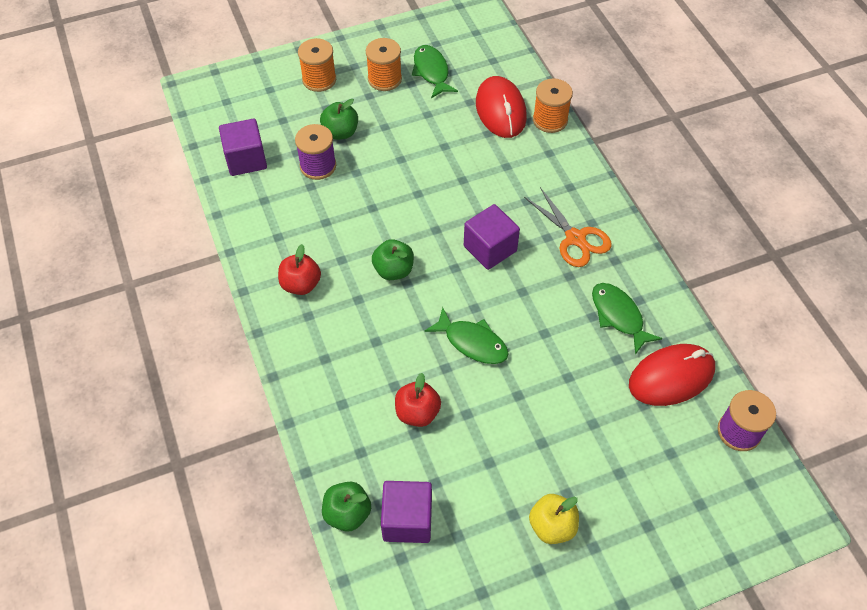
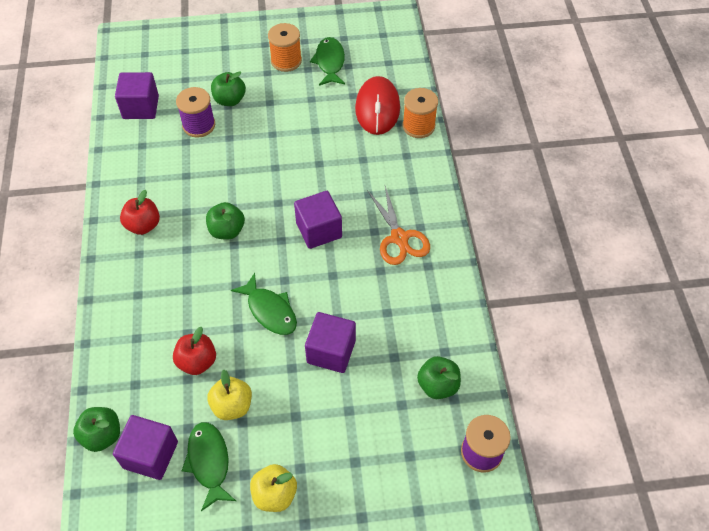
camera: 15 degrees right, 0 degrees up
(319, 80) = (230, 50): orange spool -> none
(472, 448) = (232, 406): none -> yellow apple
(552, 369) = (331, 351): none -> purple cube
(619, 316) = (411, 318): green fish -> green fish (209, 462)
(671, 377) = (437, 385): red mouse -> green apple

